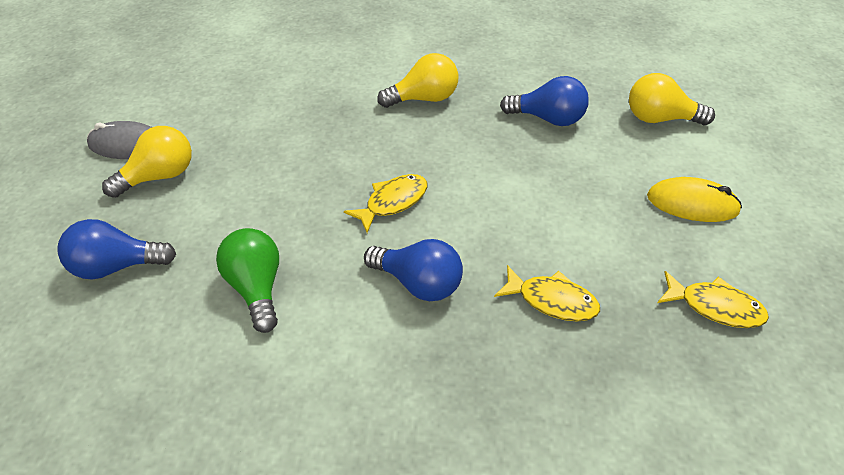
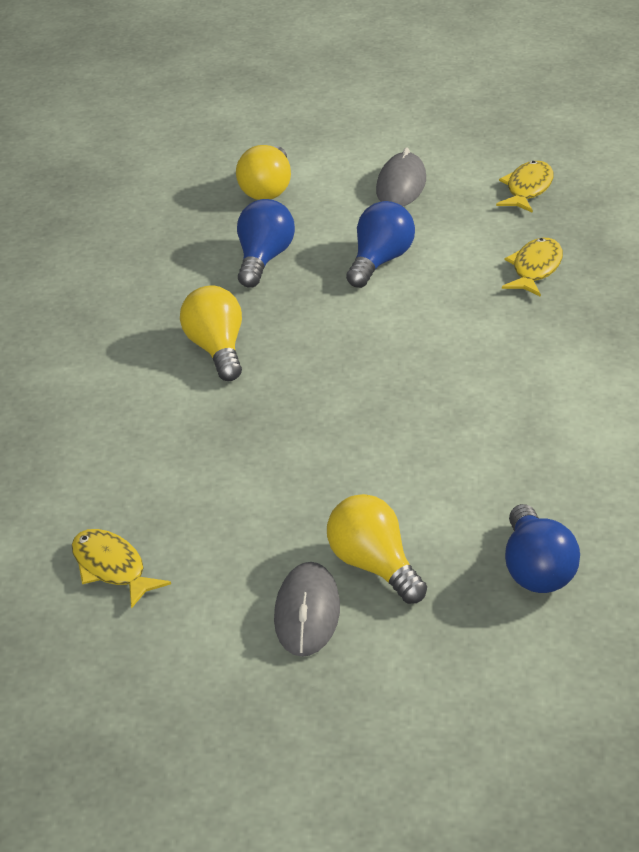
camera: 90 degrees left, 10 degrees down
(257, 288) = (550, 453): green light bulb -> none
(393, 202) = (410, 366): yellow fish -> yellow fish (112, 568)
(418, 283) = (526, 345): blue light bulb -> blue light bulb (380, 261)
(692, 204) = (401, 185): yellow mouse -> grey mouse

